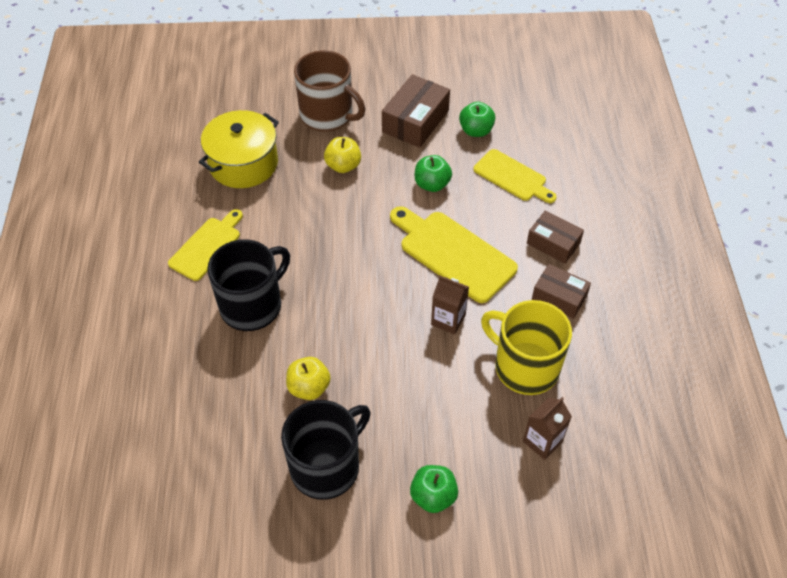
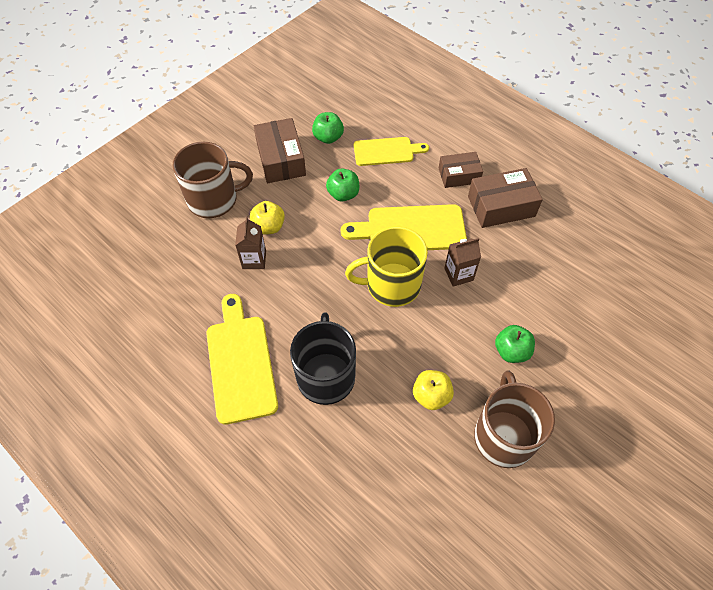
camera: 45 degrees left, 5 degrees up
(207, 246) = (240, 363): yellow cutting board -> yellow cutting board, size x1.52
(243, 163) = (193, 281): yellow pot -> none
(326, 466) = (504, 435): black mug -> brown mug
(433, 496) = (582, 392): green apple -> green apple (511, 351)
(525, 366) = (533, 265): yellow mug -> yellow mug (391, 285)
(542, 441) = (594, 301): brown carton -> brown carton (254, 260)
(559, 297) = (501, 206): brown box -> brown box, size x1.52

